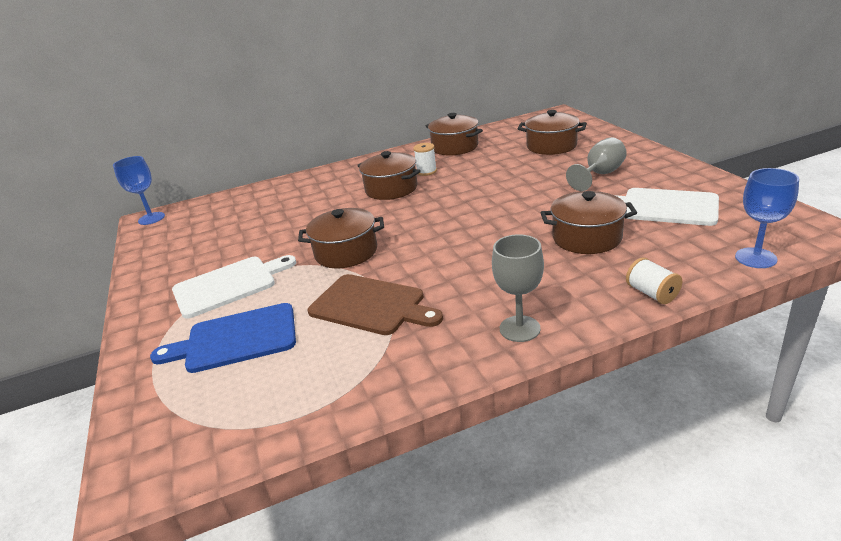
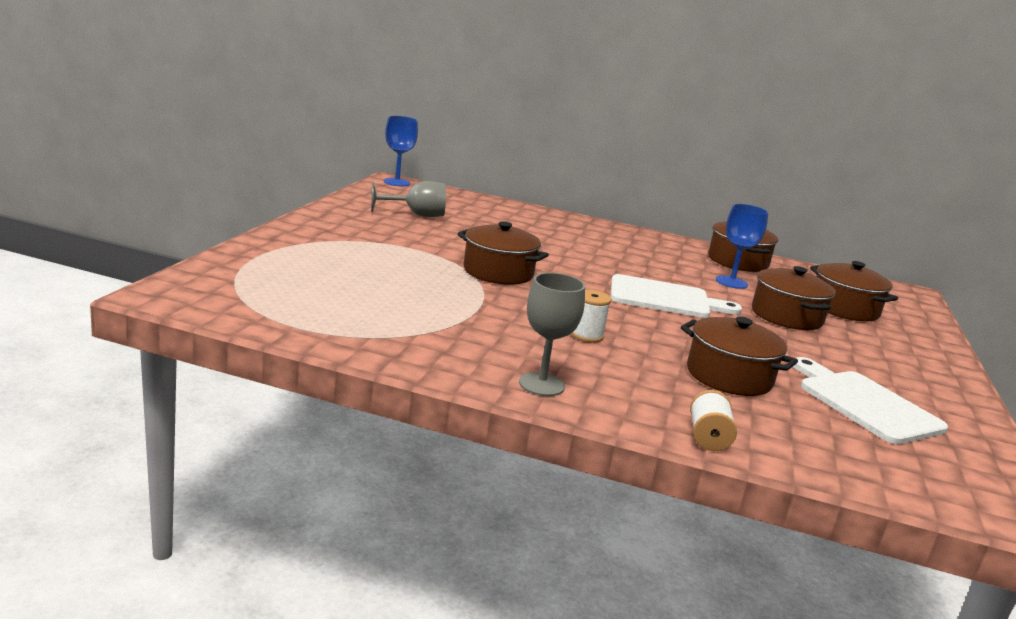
camera: 30 degrees right, 10 degrees down
(229, 285) = (380, 244): white cutting board -> white cutting board (664, 298)
(236, 339) = (332, 271): blue cutting board -> none
(371, 305) = (456, 308): brown cutting board -> none
(391, 189) = (616, 257): brown pot -> brown pot (786, 316)
(426, 171) = (672, 263): white spool -> white spool (587, 335)
(600, 175) = (848, 351): grey goblet -> grey goblet (416, 215)
(755, 258) = (880, 484): blue goblet -> blue goblet (731, 282)

